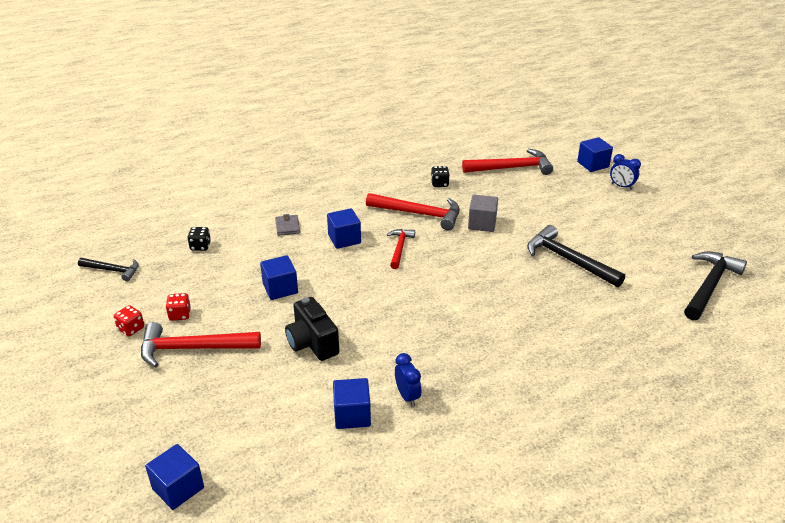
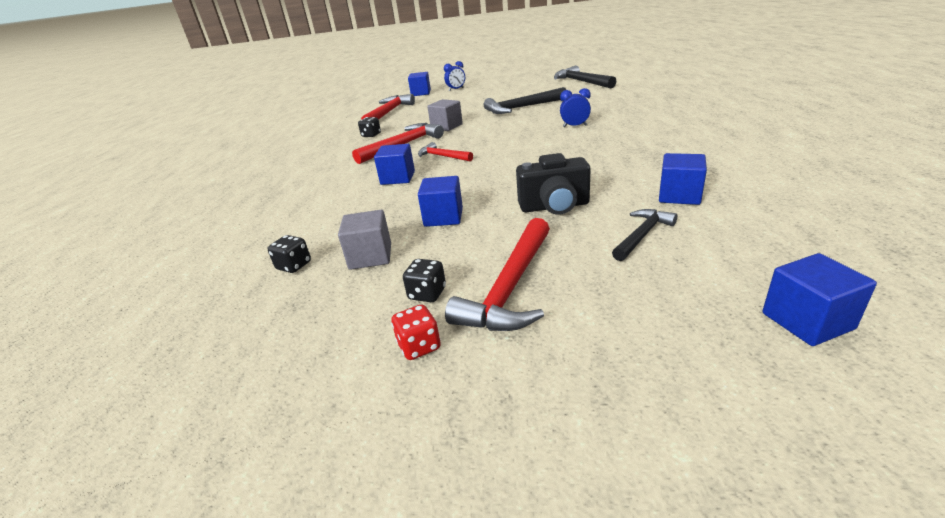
camera: 60 degrees left, 5 degrees down
(113, 270) = (242, 359): black hammer -> black hammer (642, 235)
(180, 315) = (427, 294): red dice -> black dice
(218, 274) = (370, 256): none -> grey cube
(287, 227) = (336, 205): grey wallet -> none
(407, 396) = (659, 170): blue clock -> blue clock (574, 126)

